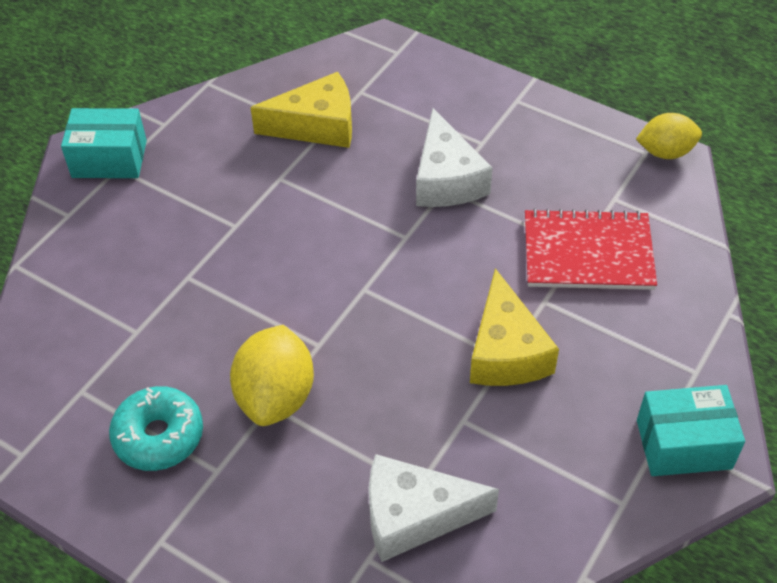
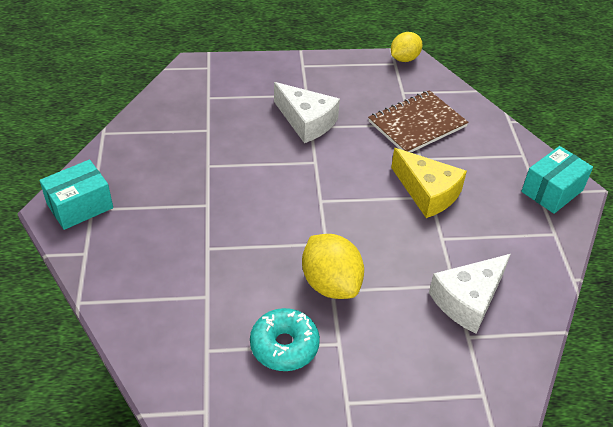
camera: 40 degrees left, 5 degrees down
(317, 125) = (201, 126): yellow cheese -> none
(588, 253) = (417, 124): red notebook -> brown notebook

